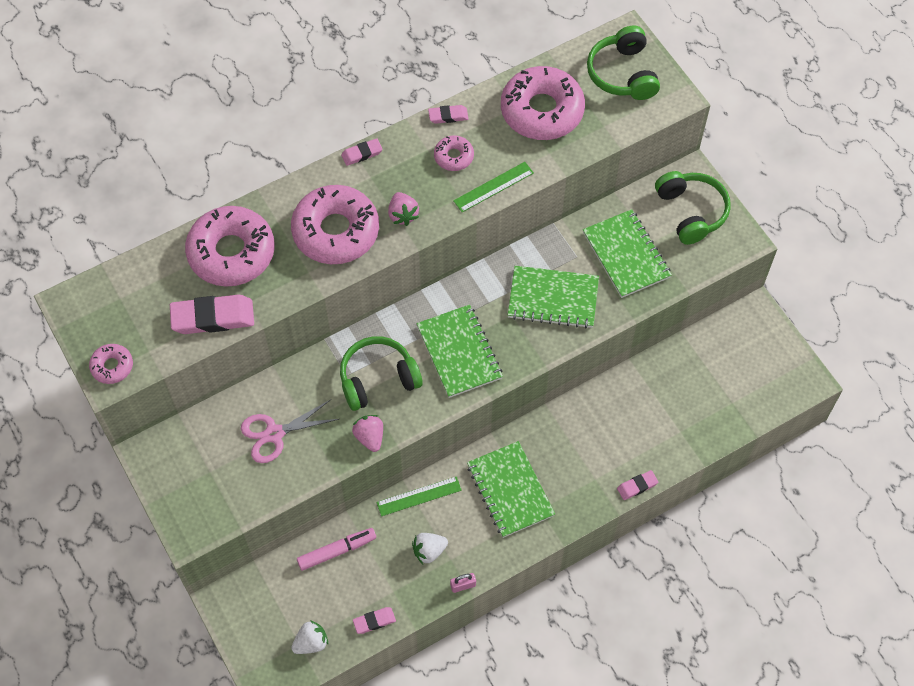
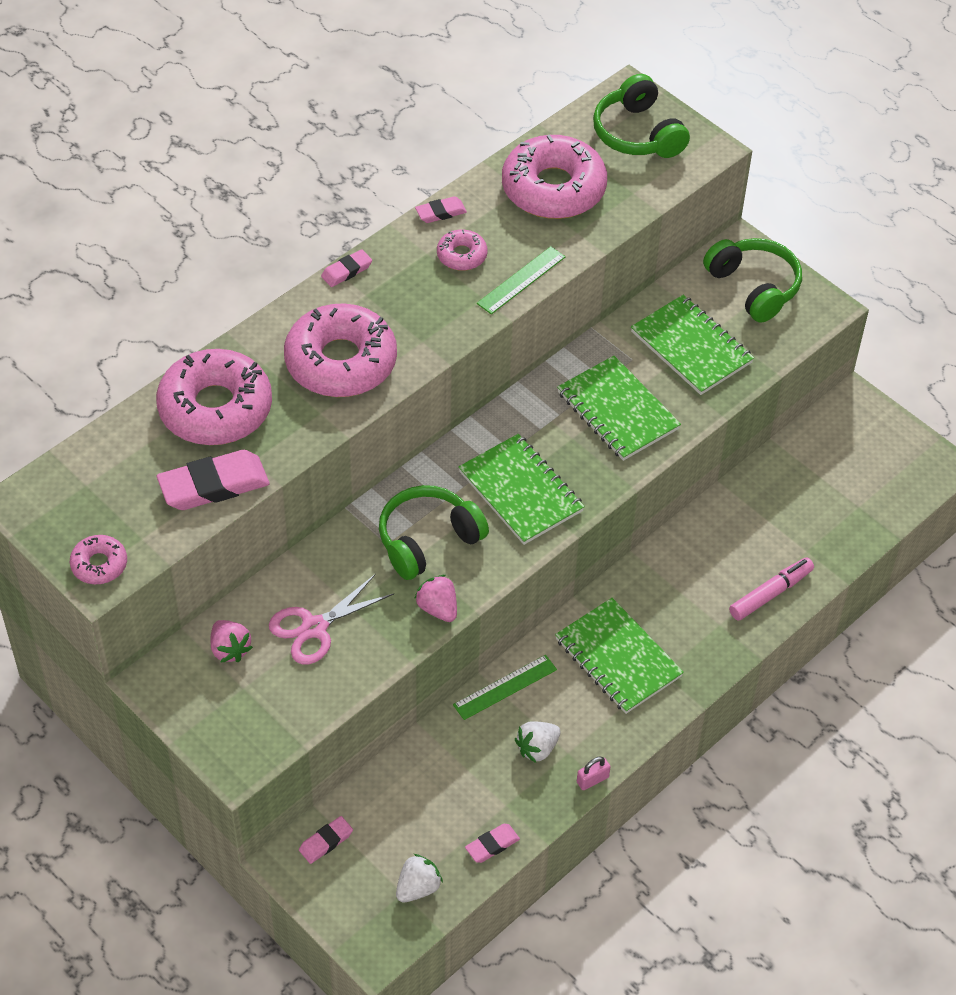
camera: 15 degrees left, 10 degrees down
(337, 551) = (419, 772): pink marker -> pink marker (771, 593)
(403, 215) = (419, 329): pink strawberry -> pink strawberry (230, 649)
(553, 298) = (617, 411): green notebook -> green notebook turned 60 degrees clockwise
(637, 486) = (773, 622): pink eraser -> pink eraser (326, 842)

